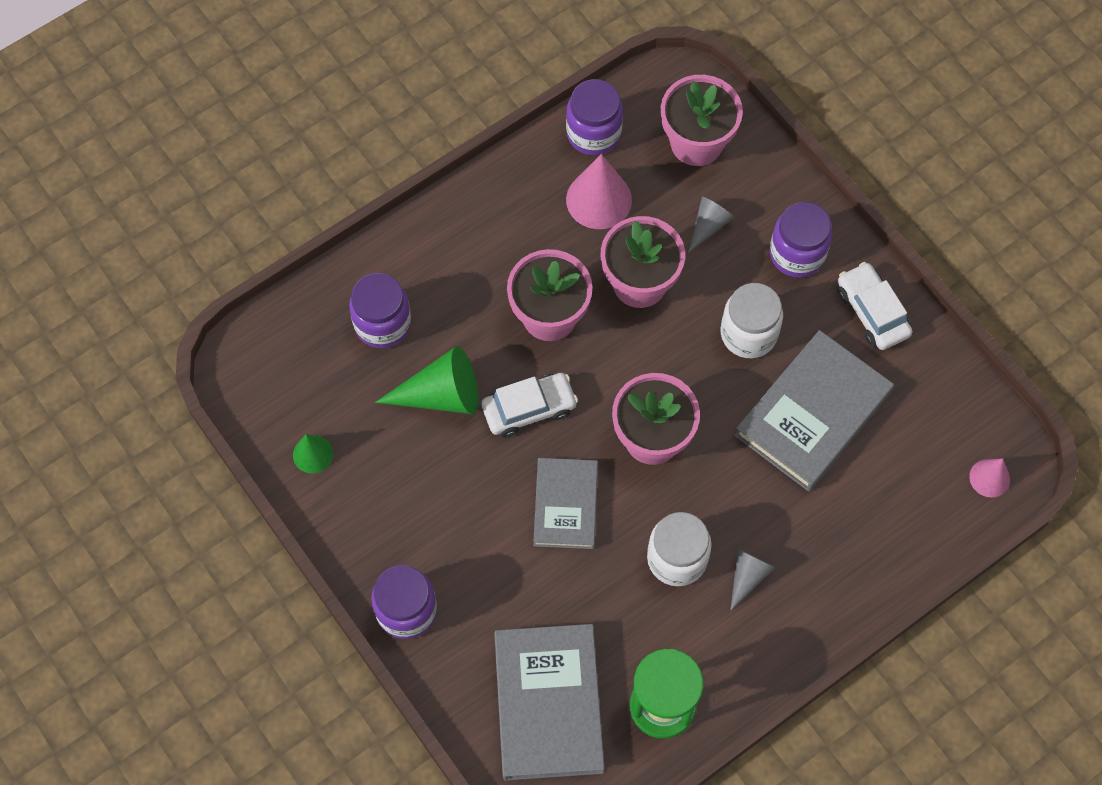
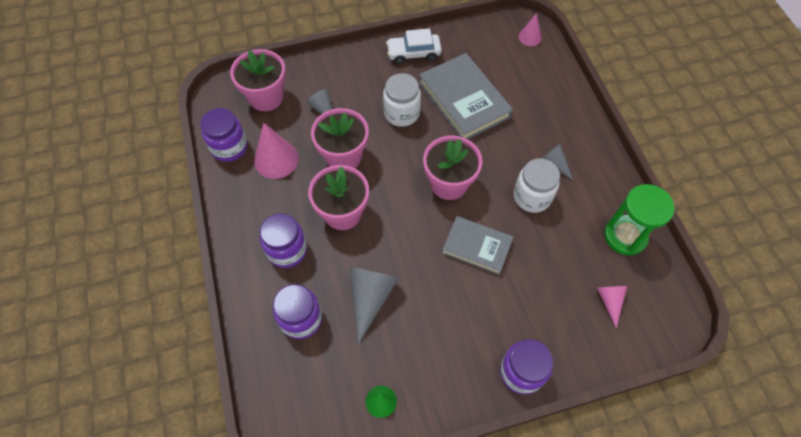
camera: 70 degrees left, 5 degrees down
(441, 395) = (370, 297): green cone -> grey cone
(529, 409) = (402, 246): white car -> none
(548, 703) = (609, 301): grey book -> pink cone
(797, 254) = (362, 74): purple jar -> purple jar (287, 250)

